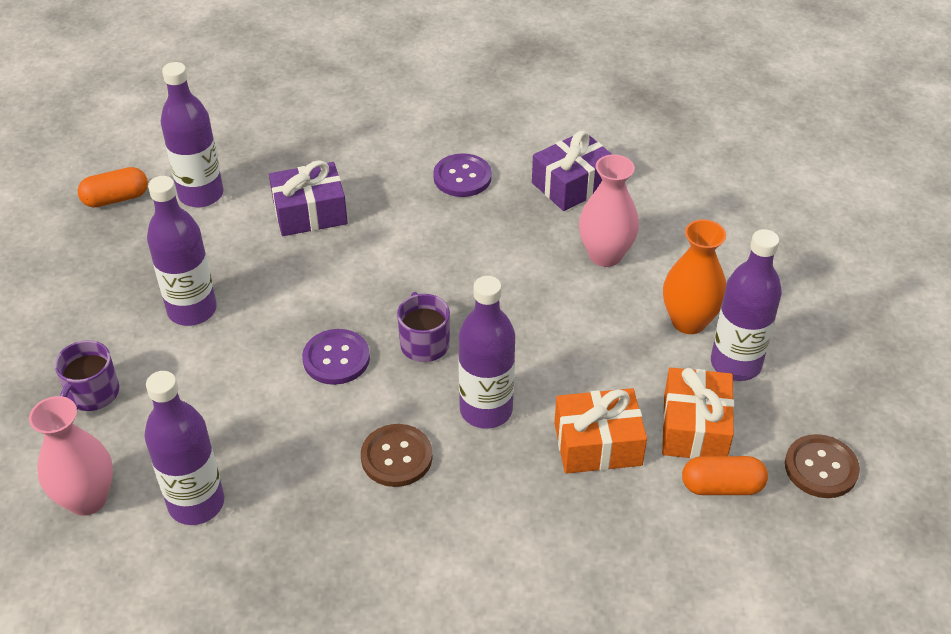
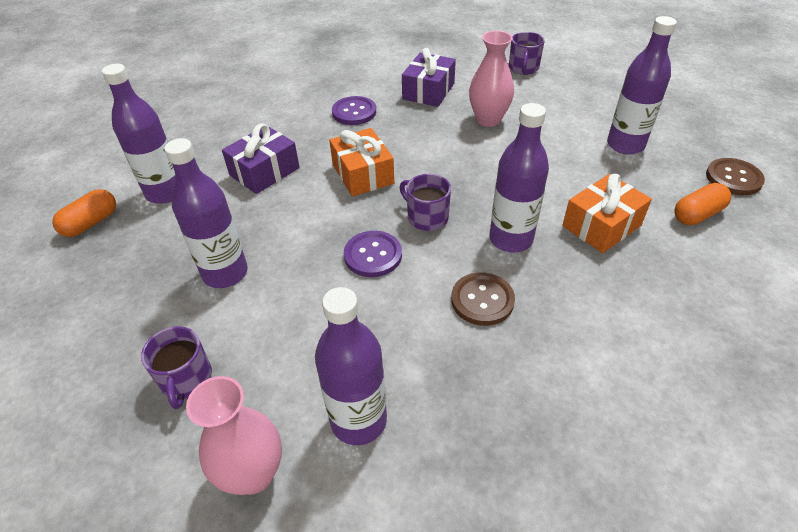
camera: 30 degrees left, 0 degrees up
(688, 321) = (574, 134): orange vase -> none
(694, 427) = (644, 189): orange gift -> orange gift (363, 174)
(723, 201) = (523, 68): none -> purple mug

